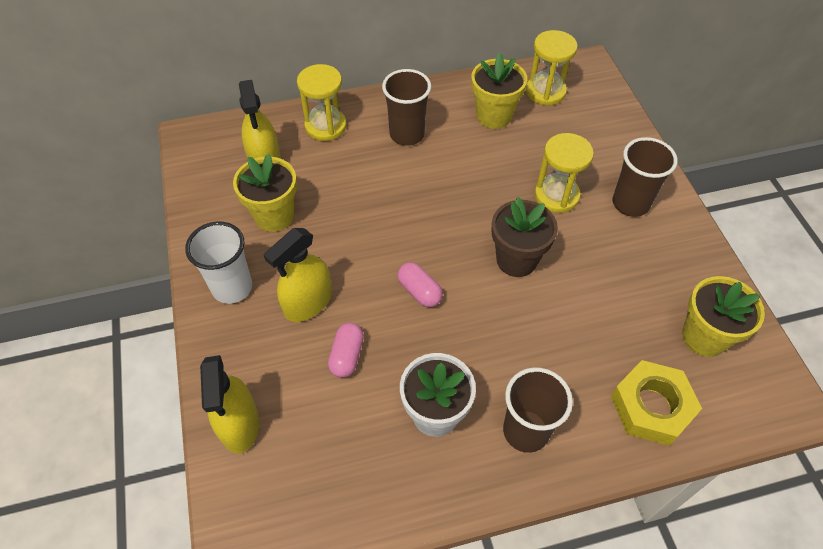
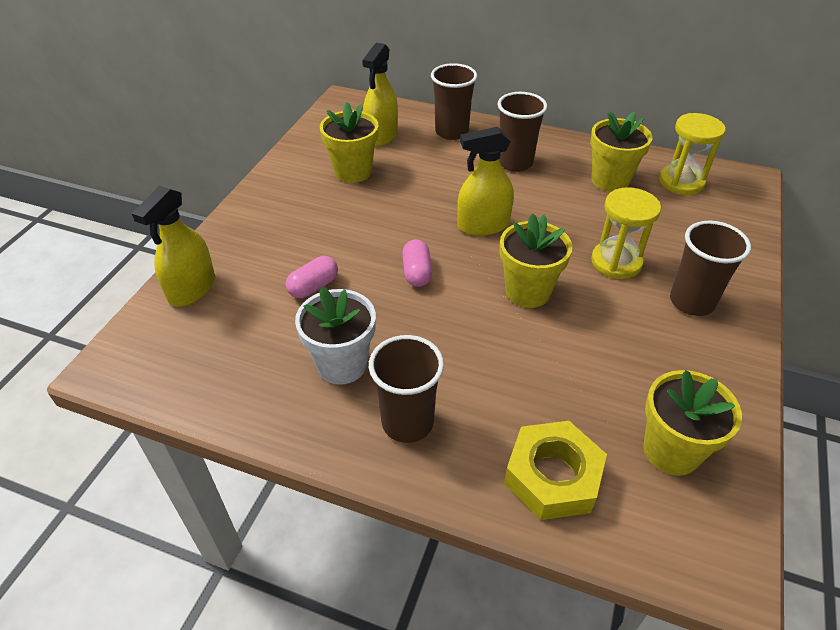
camera: 35 degrees right, 10 degrees down
(232, 287) = (276, 202): white cup -> none
(308, 302) = (320, 237): yellow spray bottle -> yellow spray bottle (483, 225)
(325, 126) = (451, 132): yellow hourglass -> brown cup
(516, 260) = (527, 292): brown flower pot -> yellow flower pot

